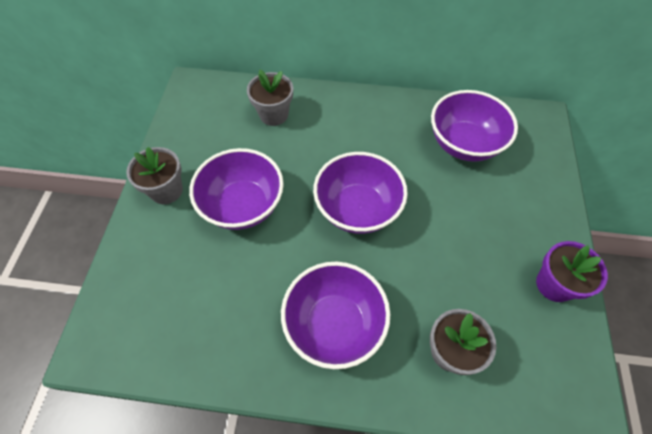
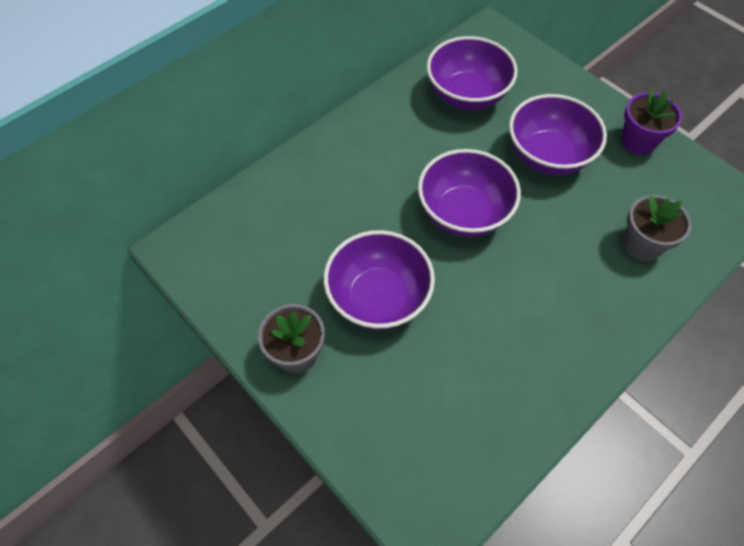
camera: 50 degrees left, 0 degrees up
(273, 114) = (293, 204): grey flower pot -> none
(334, 324) = (560, 306): purple bowl -> purple bowl (547, 156)

